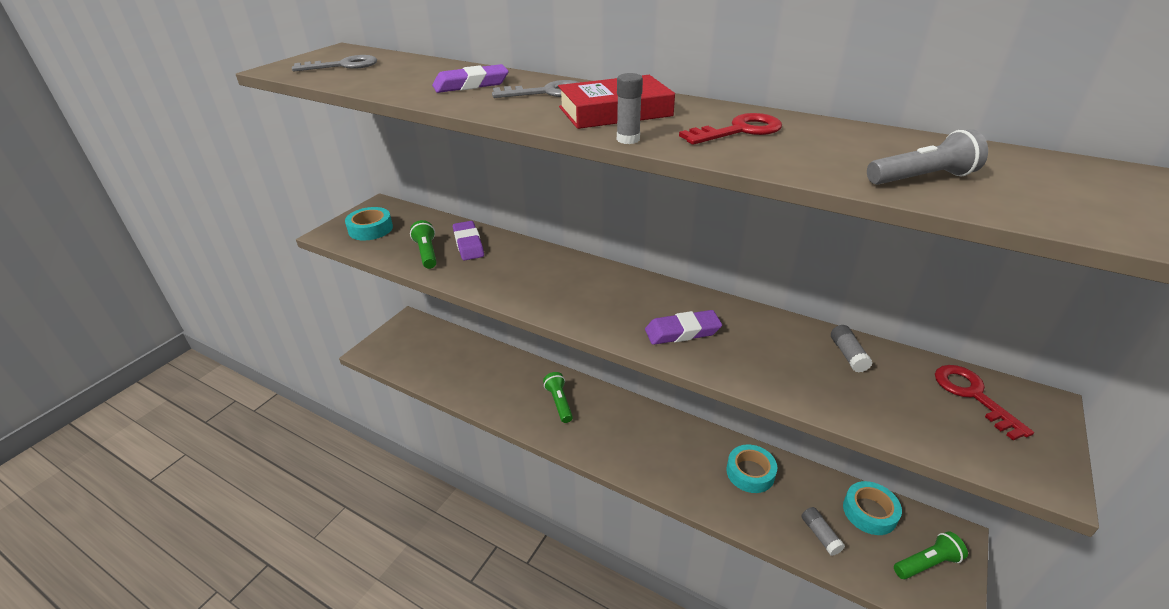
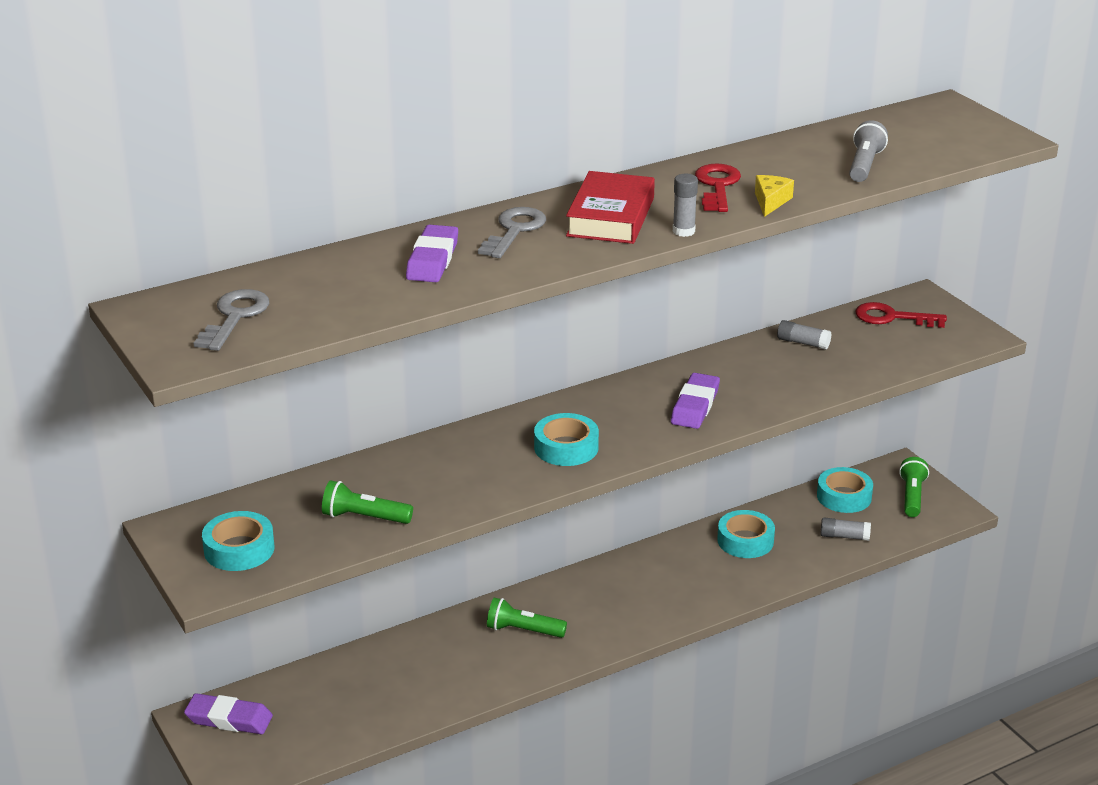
camera: 60 degrees left, 5 degrees down
(468, 244) = (379, 482): purple eraser -> purple eraser (229, 719)
(567, 294) = (566, 447): none -> turquoise tape
(749, 157) = (770, 201): none -> yellow cheese

